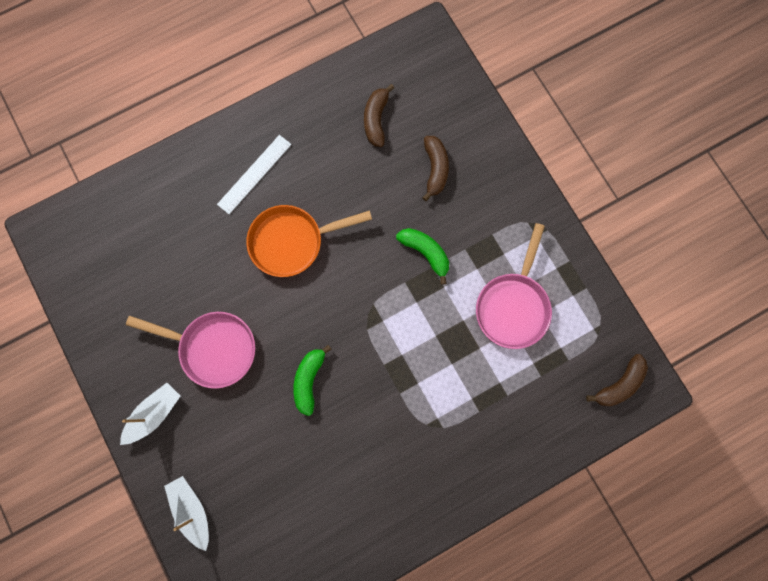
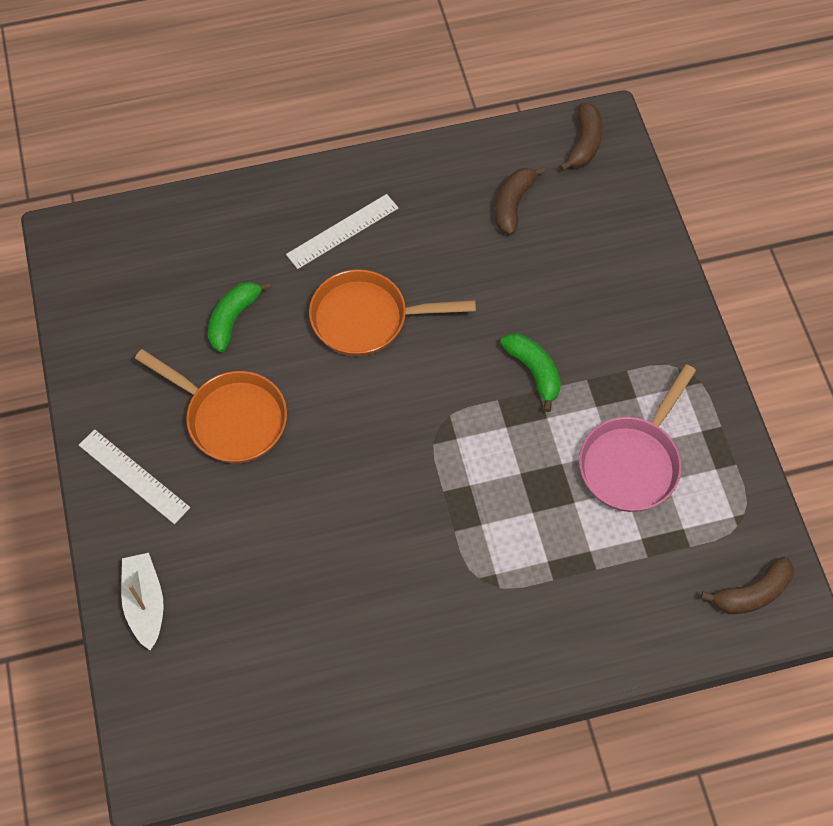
camera: 15 degrees right, 15 degrees down
(154, 414) = (133, 476): white boat -> white ruler
(213, 348) = (230, 418): pink pan -> orange pan
(309, 380) = (341, 485): green banana -> green banana (233, 318)
(435, 169) = (573, 278): brown banana -> brown banana (584, 143)

